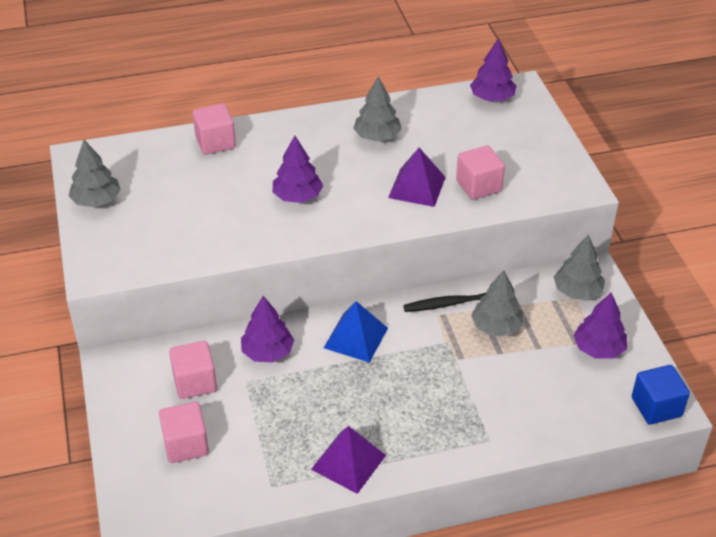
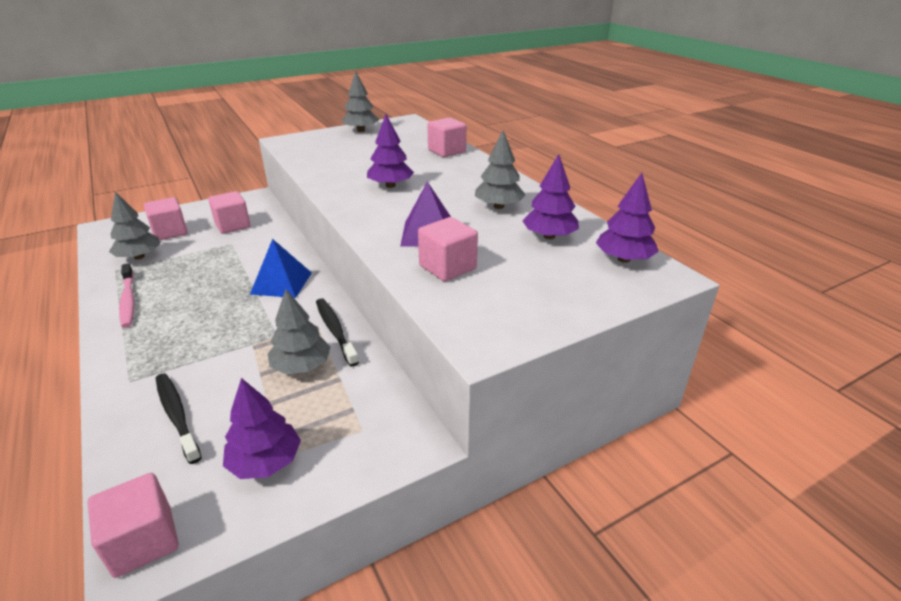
camera: 75 degrees right, 10 degrees down
(267, 352) = (263, 247): purple tree -> purple tree (549, 236)
(348, 462) = (128, 300): purple pyramid -> pink toothbrush
(541, 402) = (177, 415): none -> black toothbrush
(577, 291) = (374, 429): grey tree -> grey tree (139, 257)
(656, 407) = (143, 541): blue cube -> pink cube

